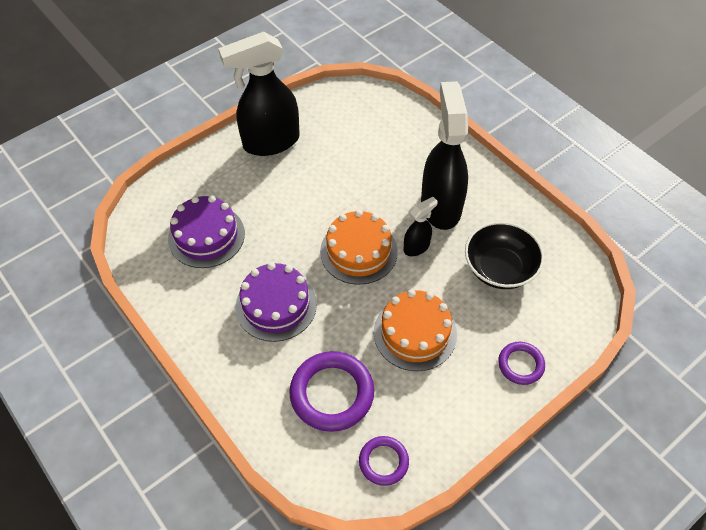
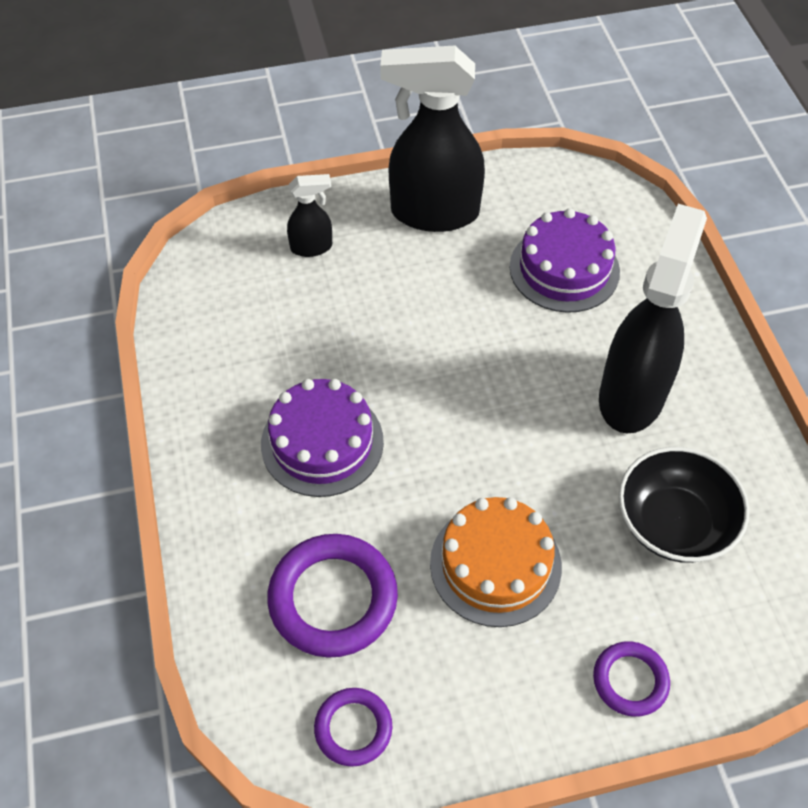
camera: 25 degrees right, 0 degrees up
(206, 236) = (280, 310): purple cake -> purple cake (564, 269)
(358, 251) = (476, 413): orange cake -> none
(417, 247) = (564, 441): black spray bottle -> black spray bottle (312, 247)

